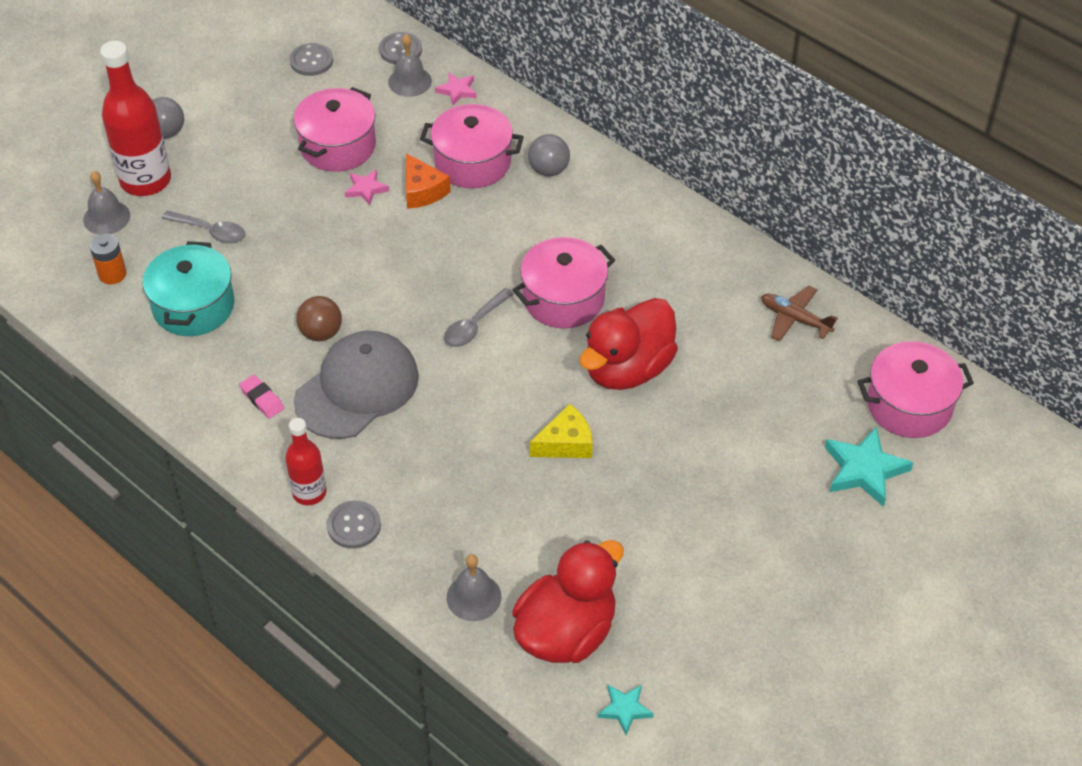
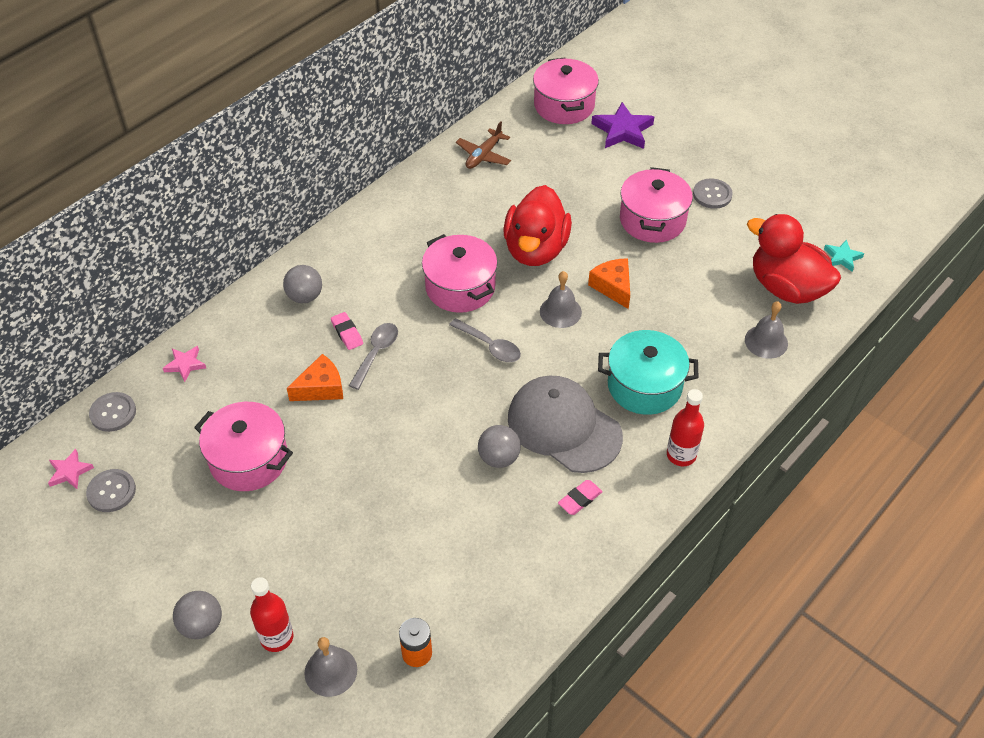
camera: 90 degrees left, 0 degrees up
(146, 180) = (277, 637): red bottle -> red bottle, size x0.58
(193, 306) = (464, 569): turquoise pot -> turquoise pot (644, 386)
(211, 231) = (360, 564): grey spoon -> grey spoon (376, 353)
(321, 333) = (499, 458): brown ball -> grey ball
(354, 526) = (711, 421): grey button -> grey button (712, 195)
(366, 189) = (313, 432): pink star -> pink star (70, 472)
(409, 81) = (163, 403): grey bell -> grey bell (560, 311)
(472, 162) = (287, 351): pink pot -> pink pot (652, 220)
(496, 206) = (347, 333): none -> pink eraser
(566, 443) = (613, 287): yellow cheese -> orange cheese
(627, 369) = (535, 249): red duck -> red duck turned 60 degrees clockwise
(864, 470) = (622, 130): turquoise star -> purple star

